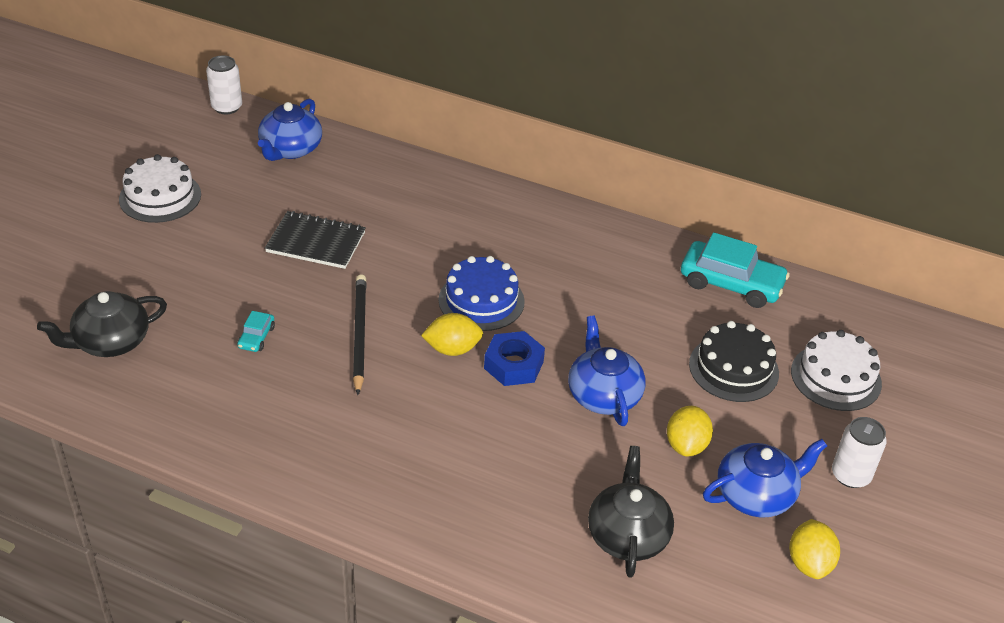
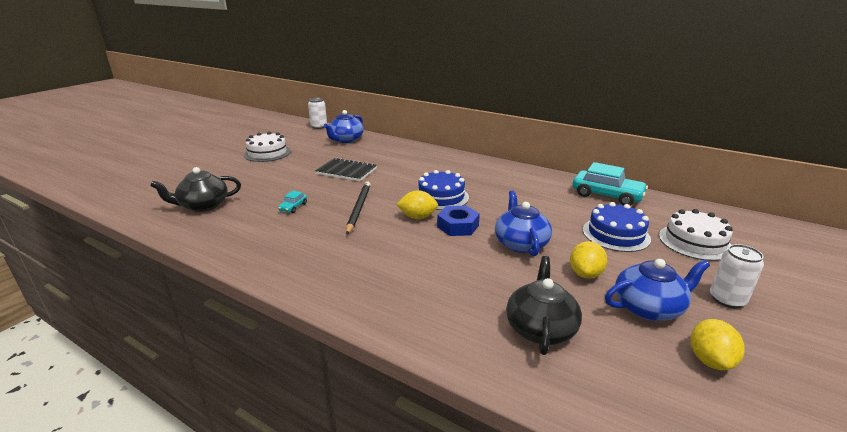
camera: 10 degrees right, 15 degrees down
(733, 368) = (615, 234): black cake -> blue cake

